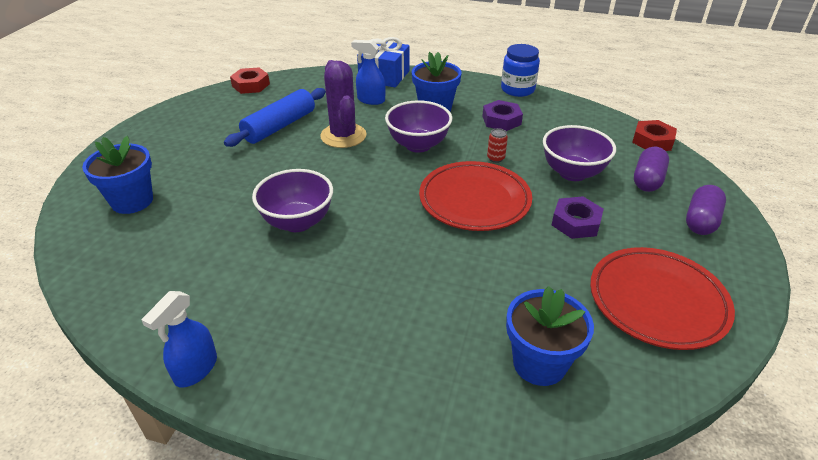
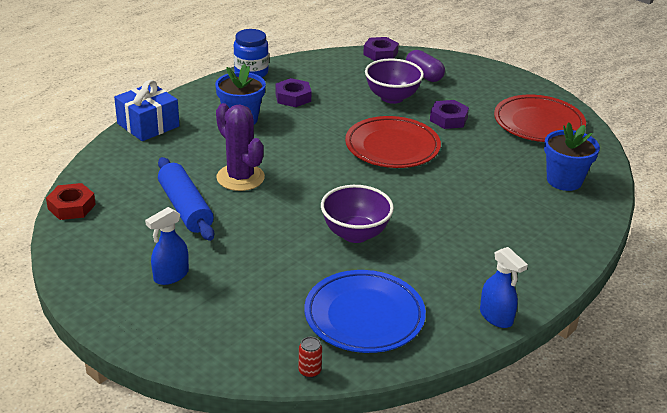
camera: 65 degrees left, 5 degrees down
(132, 201) = (243, 323): blue flower pot -> none
(164, 266) = (364, 316): none -> blue plate
(343, 136) = (240, 178): purple cactus -> purple cactus turned 45 degrees clockwise
(371, 100) = (189, 146): blue spray bottle -> blue spray bottle (171, 276)
(418, 145) = (293, 146): purple bowl -> none
(495, 158) = (345, 119): red can -> red can (309, 371)
(652, 141) = (380, 53): red nut -> purple nut
(701, 221) = (479, 78): purple capsule -> none

